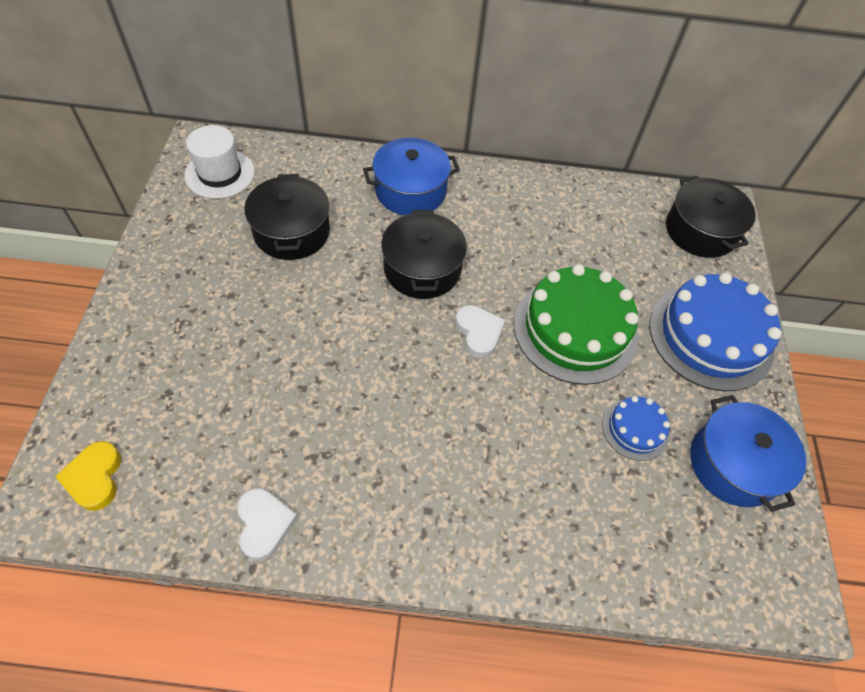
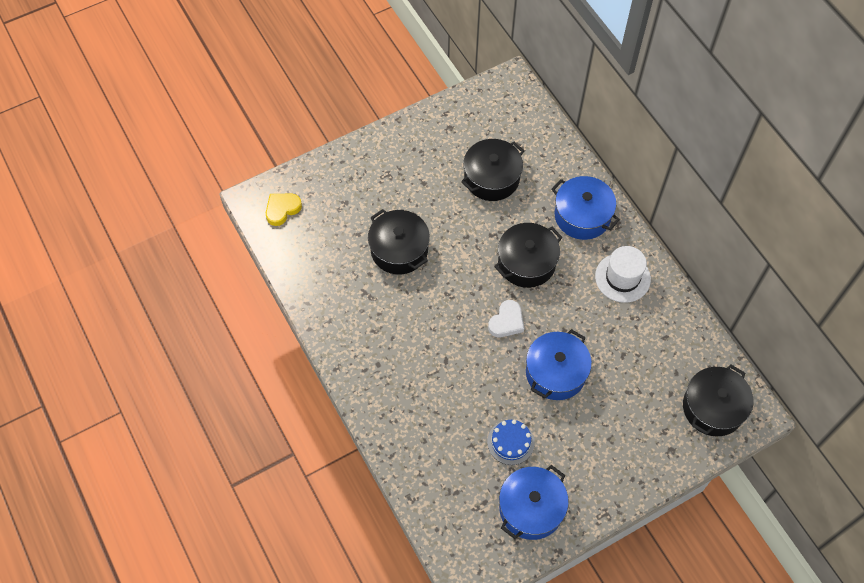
camera: 60 degrees right, 5 degrees up
(220, 174) = (499, 110): white hat -> white hat (622, 277)
(264, 524) = (315, 296): white heart -> none
(291, 378) = (399, 250): none -> black pot
(575, 329) = (555, 372): green cake -> blue pot
(711, 336) = (620, 455): blue cake -> none

